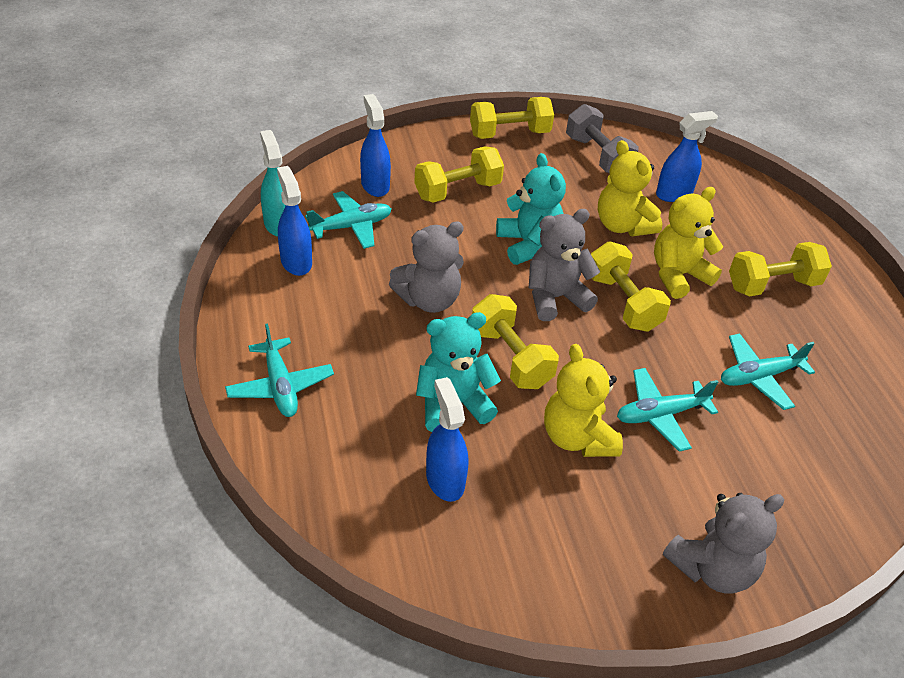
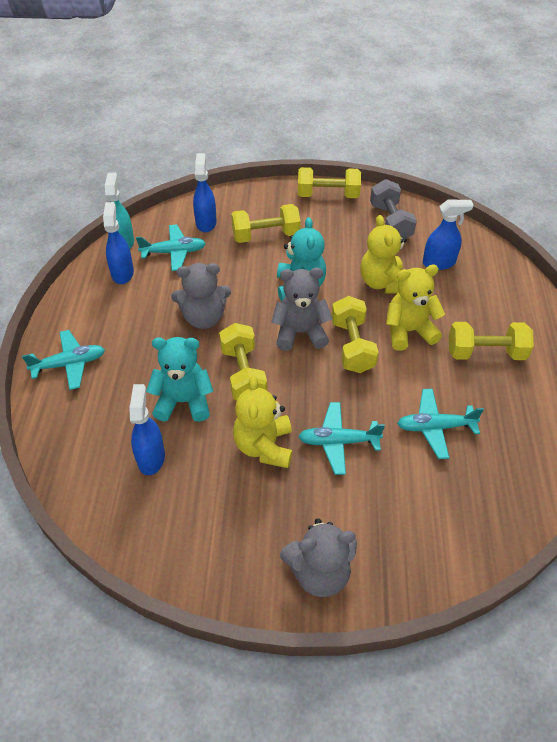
camera: 20 degrees right, 5 degrees up
(280, 386) = (69, 364): turquoise plane -> turquoise plane turned 105 degrees counterclockwise

